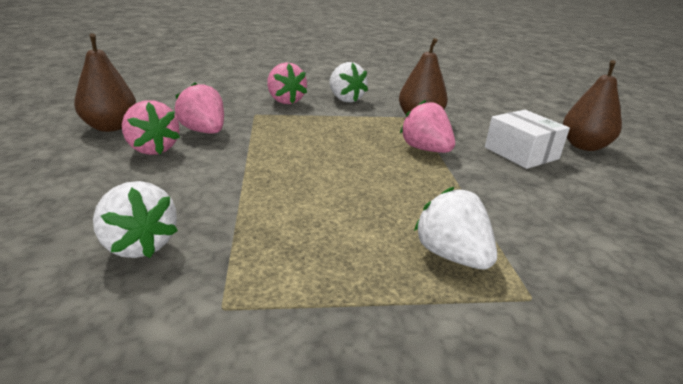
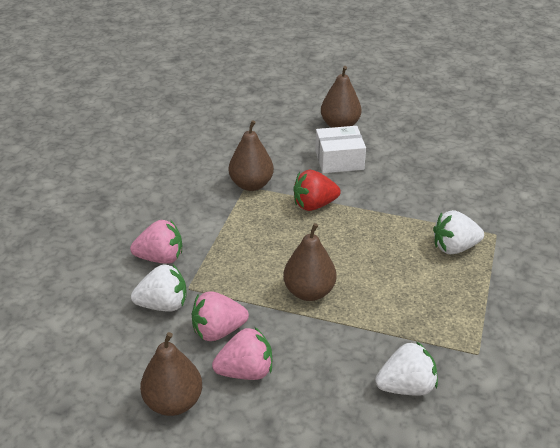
camera: 65 degrees left, 10 degrees up
(282, 164) = (309, 292): none -> brown pear
(345, 99) = (178, 215): white strawberry -> white strawberry (163, 305)
(425, 149) = (314, 205): pink strawberry -> red strawberry

